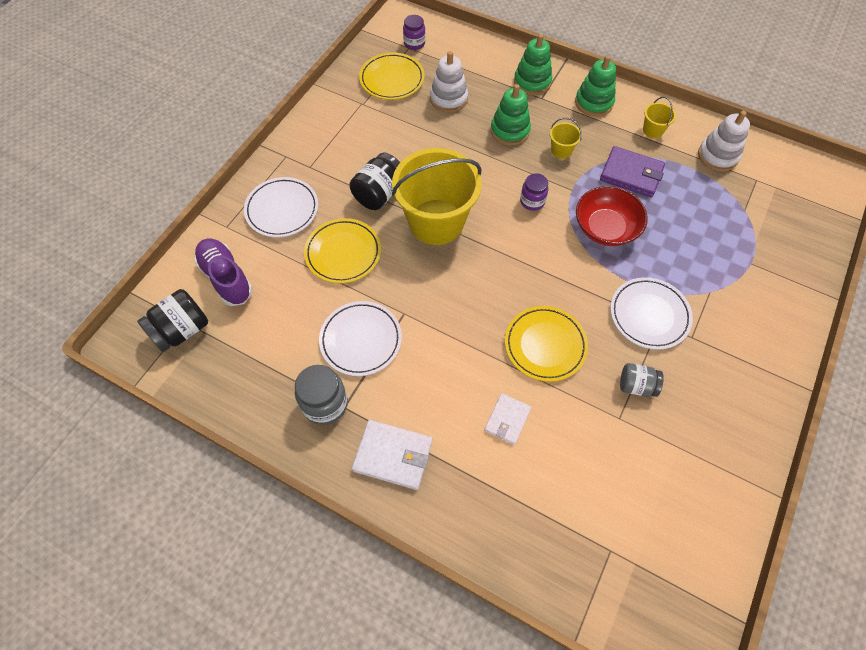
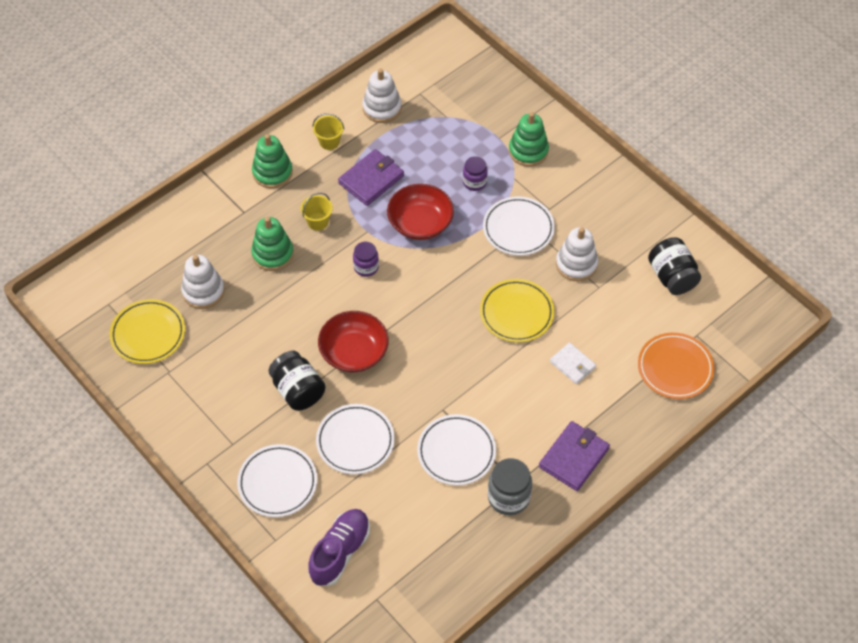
camera: 70 degrees left, 5 degrees down
(182, 330) = (384, 604): black jar -> black jar (672, 276)
(226, 278) = (340, 552): purple shoe -> purple shoe turned 135 degrees clockwise
(343, 253) = (355, 441): yellow plate -> white plate
(393, 455) = (574, 457): white wallet -> purple wallet
(414, 43) = (105, 297): purple jar -> purple jar (474, 182)
(436, 222) = (354, 352): yellow bucket -> red bowl
(532, 82) = (219, 212): green stacking toy -> green stacking toy (528, 151)
(552, 536) = (675, 368): none -> orange plate
(636, 385) = (576, 264): grey jar -> white stacking toy

